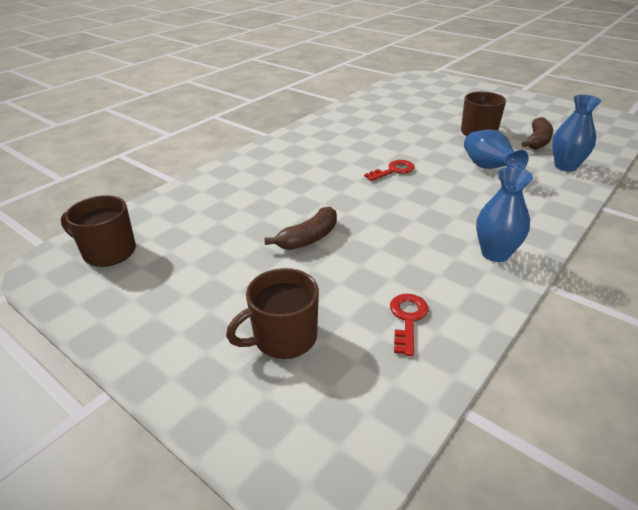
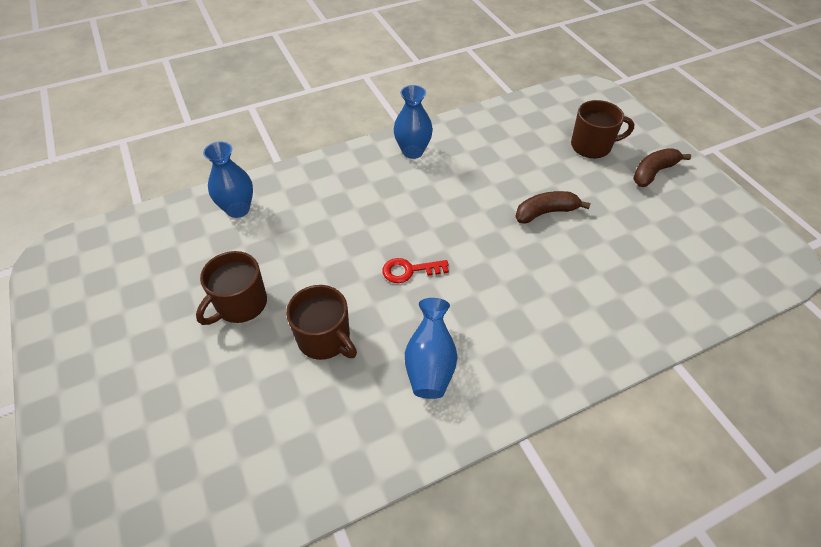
camera: 155 degrees left, 15 degrees up
(108, 252) = (732, 260): brown mug -> brown mug (325, 339)
(407, 319) = (510, 132): red key -> none
(488, 168) = (311, 236): blue vase -> blue vase (430, 364)
(537, 141) = (203, 257): brown banana -> brown banana (653, 172)

